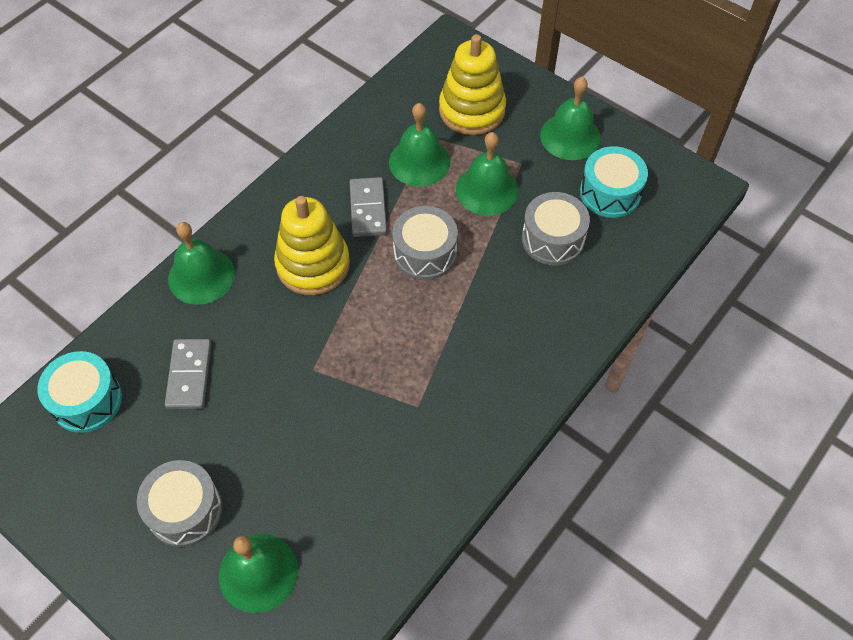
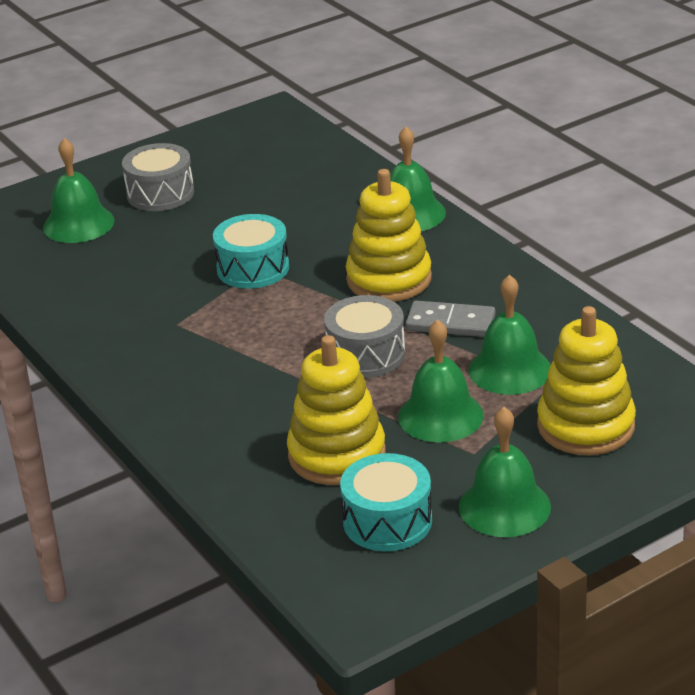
camera: 110 degrees right, 25 degrees down
(87, 400) = (300, 152): turquoise drum -> turquoise drum (253, 268)
(189, 375) = (294, 202): grey domino -> none
(553, 239) = (337, 455): grey drum -> yellow stacking toy

